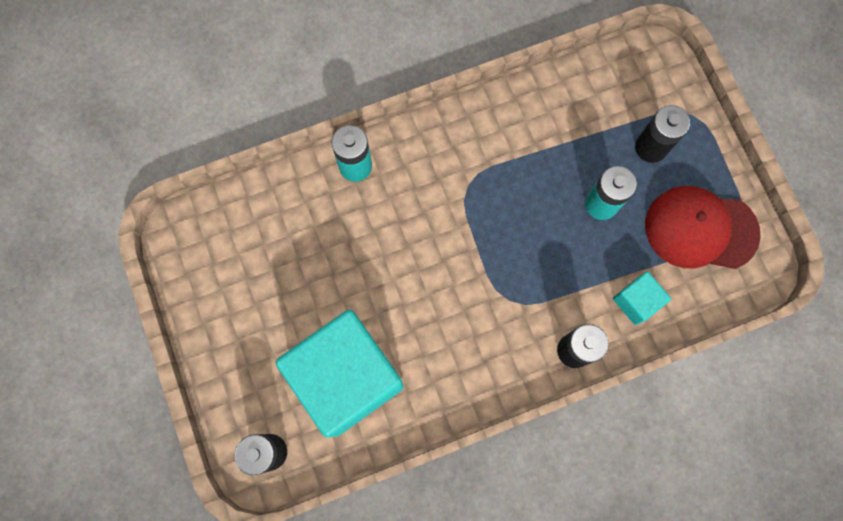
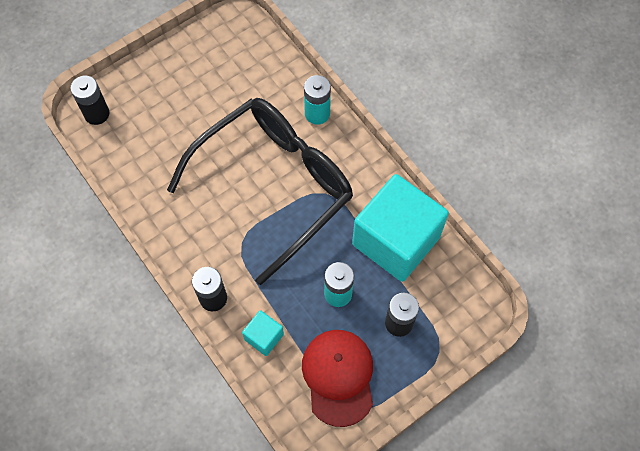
camera: 75 degrees right, 10 degrees down
(347, 378) = (158, 148): turquoise cube -> turquoise cube (396, 241)
(441, 242) = (274, 185): none -> black glasses

